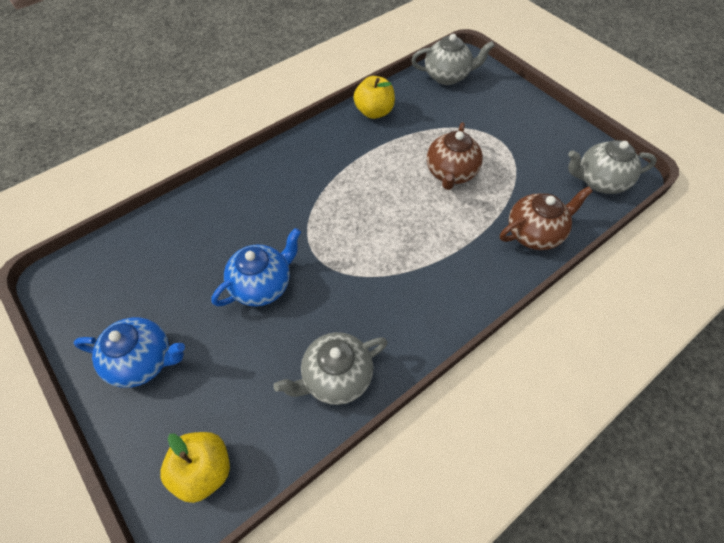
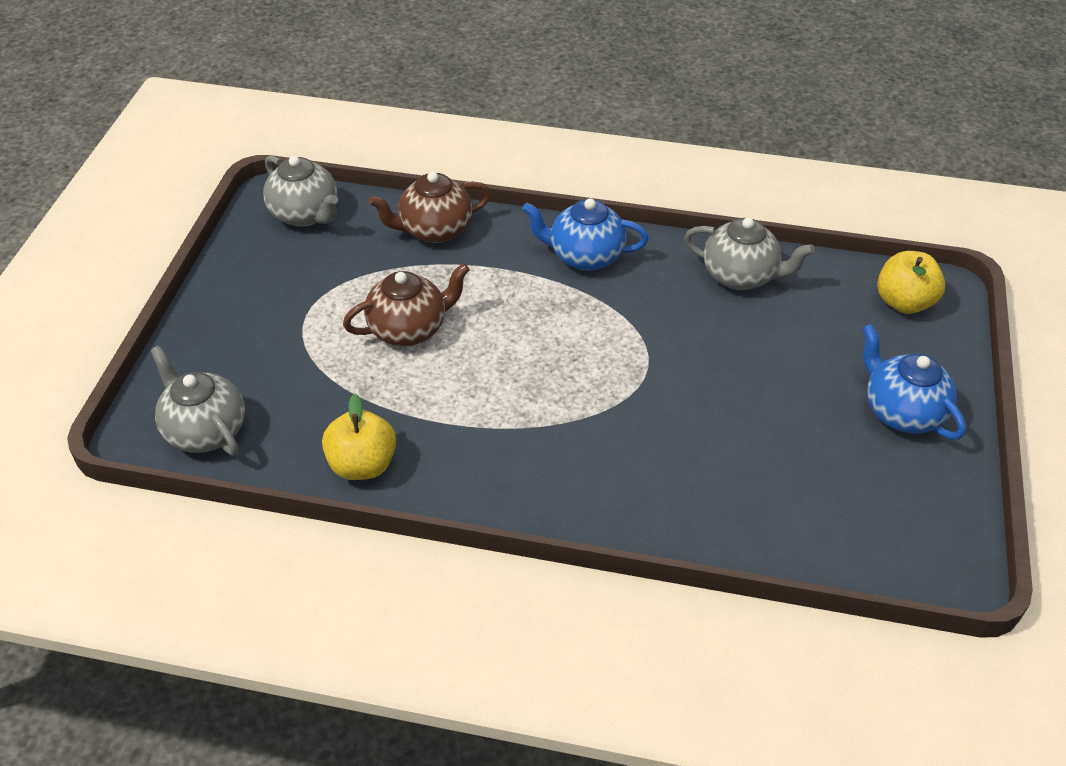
camera: 130 degrees left, 10 degrees down
(263, 285) = (727, 385): blue teapot -> blue teapot (584, 256)
(534, 233) = (434, 230): brown teapot -> brown teapot turned 45 degrees counterclockwise

